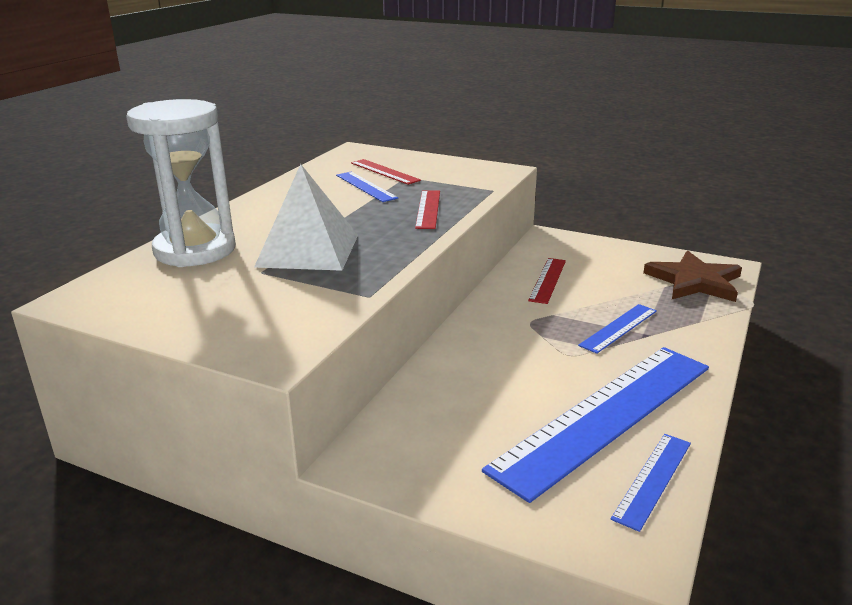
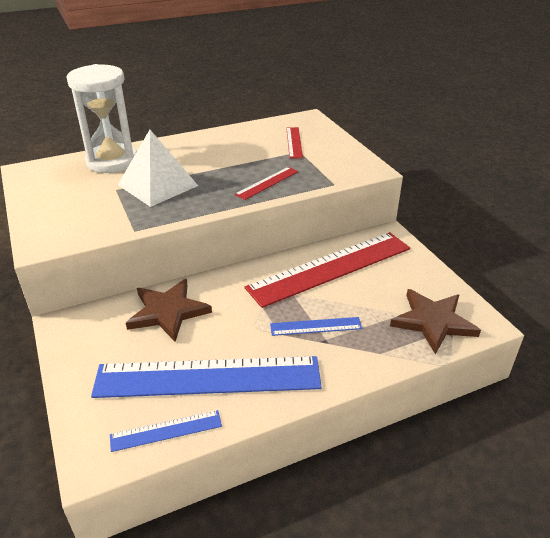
camera: 40 degrees right, 10 degrees up
(366, 186) = (263, 150): blue ruler -> none
(462, 386) = (168, 312): none -> brown star
(547, 280) = (330, 268): red ruler -> red ruler, size x2.23

